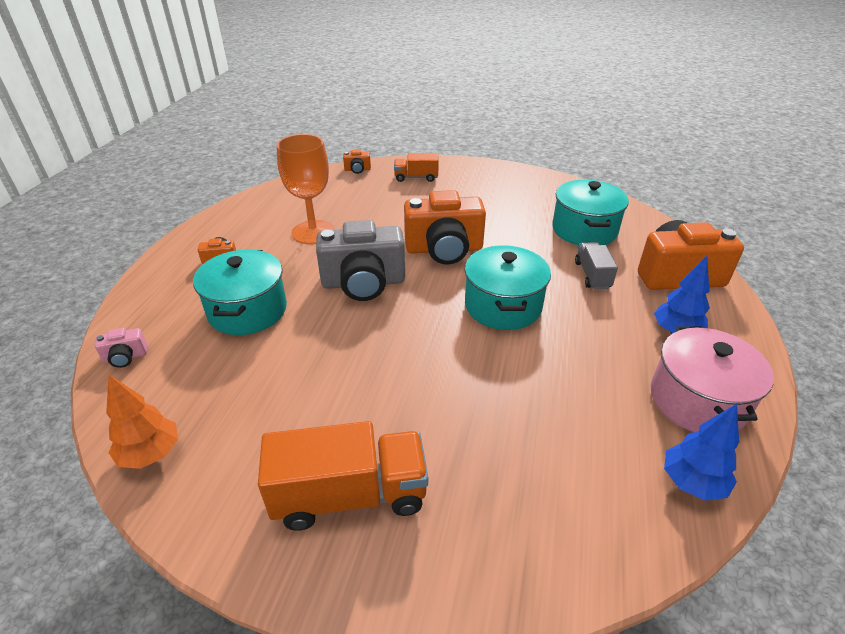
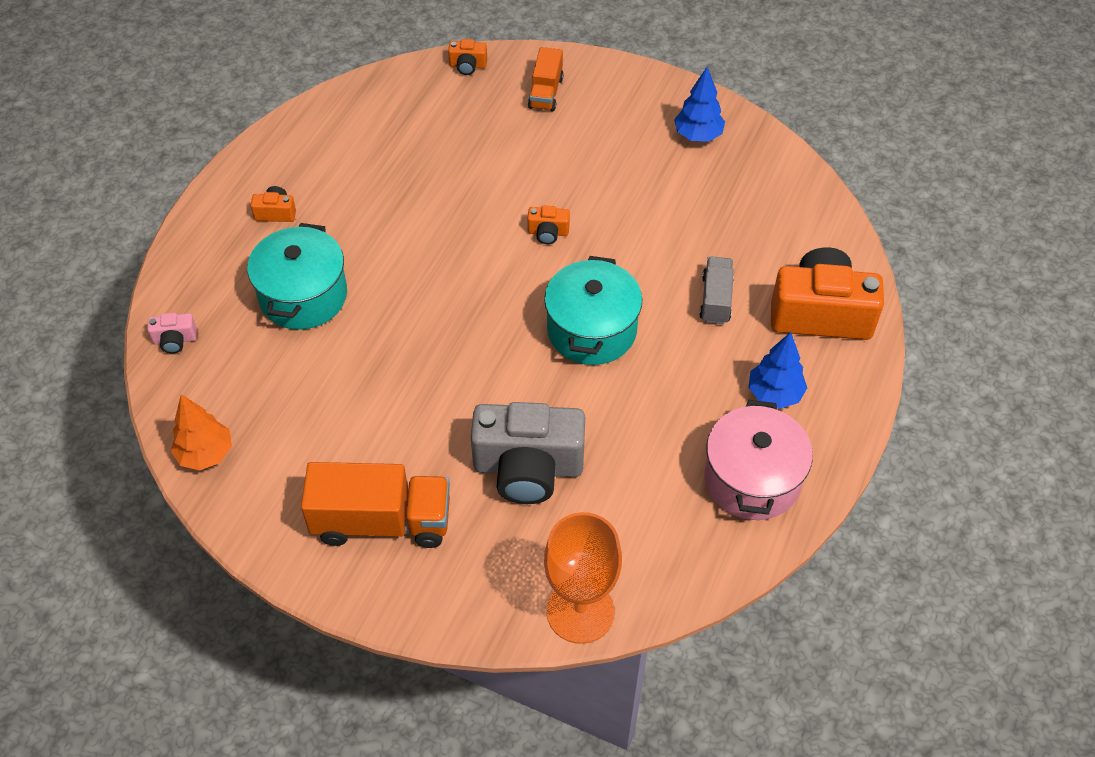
camera: 10 degrees right, 15 degrees up
(313, 232) = (391, 181): orange goblet -> orange goblet (580, 611)
(363, 283) = (439, 273): grey camera -> grey camera (528, 467)
(416, 177) = (546, 92): orange truck -> orange truck turned 90 degrees counterclockwise
(444, 249) = (548, 233): orange camera -> orange camera, size x0.42
(584, 230) = (738, 223): turquoise pot -> none
(691, 482) = (699, 560): blue tree -> blue tree (698, 135)

